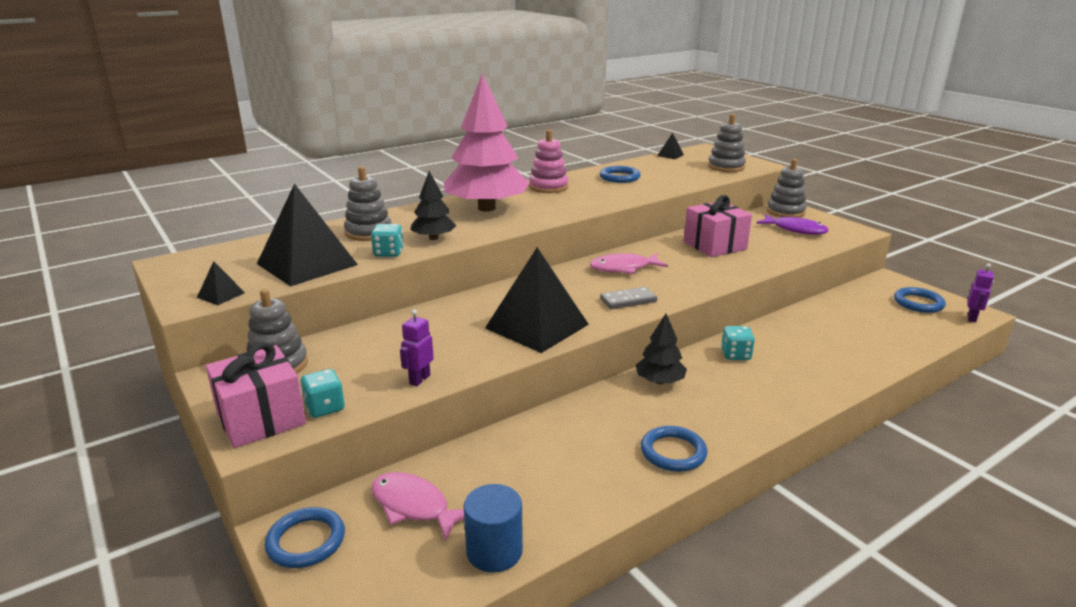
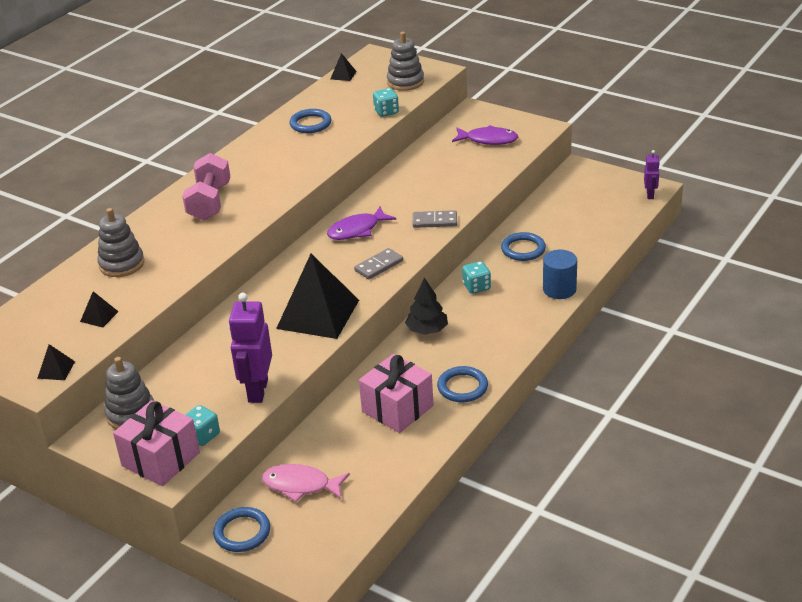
camera: 20 degrees left, 10 degrees up
(307, 264) = (99, 316): black pyramid -> black pyramid, size x0.41
(388, 253) = (162, 283): turquoise dice -> turquoise dice (386, 112)
(419, 379) = (257, 391): purple robot -> purple robot, size x1.87
(433, 238) = (189, 254): black tree -> none
(486, 208) = (209, 202): pink tree -> pink dumbbell
(494, 551) = (376, 495): blue cylinder -> blue cylinder (559, 289)
(548, 187) = (249, 156): pink stacking toy -> none
(623, 268) = (357, 230): pink fish -> purple fish
(709, 278) = (434, 221): none -> grey domino
(714, 245) = (424, 180): pink gift -> pink gift (397, 408)
(785, 212) = (472, 117): grey stacking toy -> none
(918, 303) = (606, 189): blue ring -> blue ring (523, 249)

